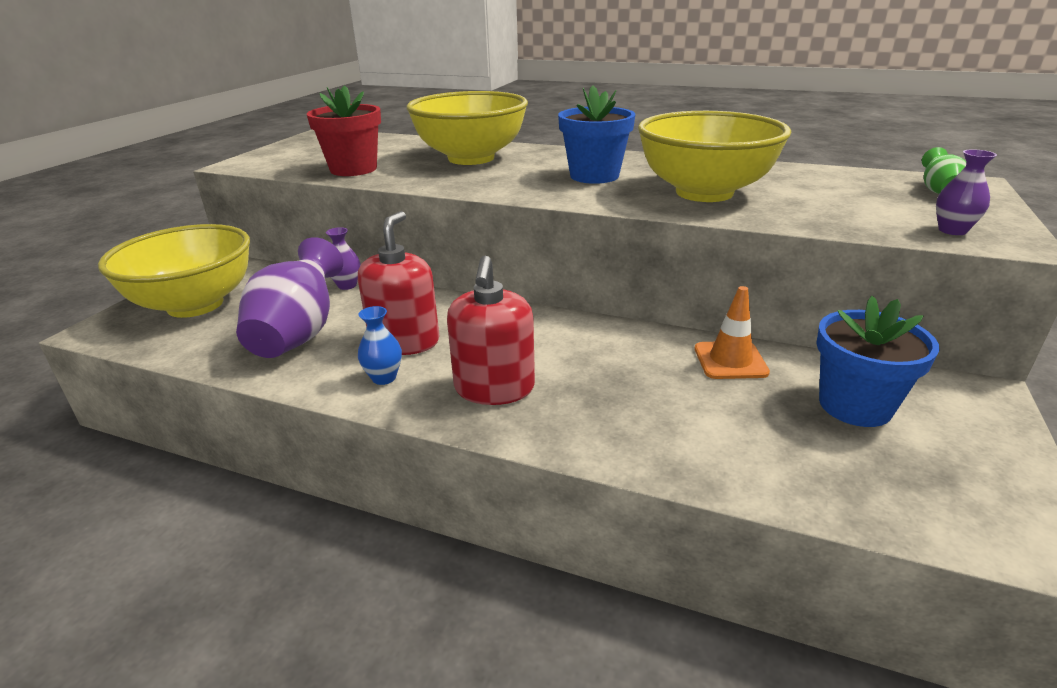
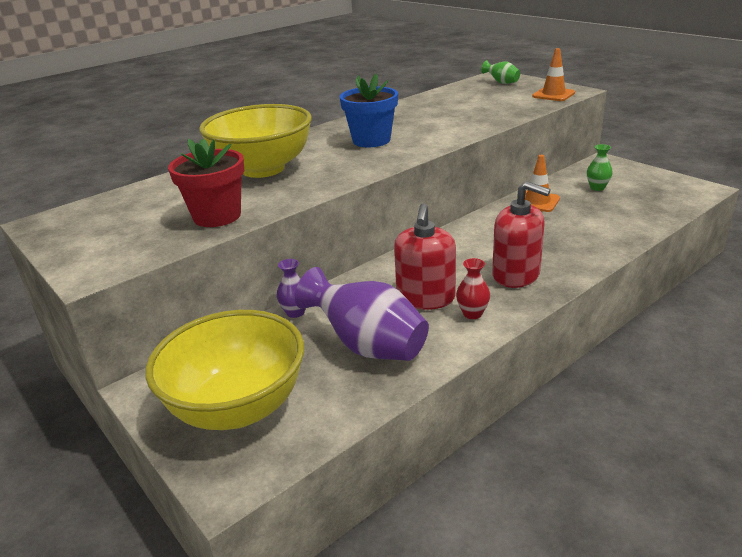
camera: 60 degrees left, 0 degrees up
(384, 378) = (472, 314): blue vase -> red vase
(405, 341) = (425, 298): red soap dispenser -> red soap dispenser turned 120 degrees counterclockwise
(704, 193) = (443, 122): yellow bowl -> none
(855, 405) = (597, 188): blue flower pot -> green vase
(952, 230) = (553, 95): purple vase -> orange traffic cone

